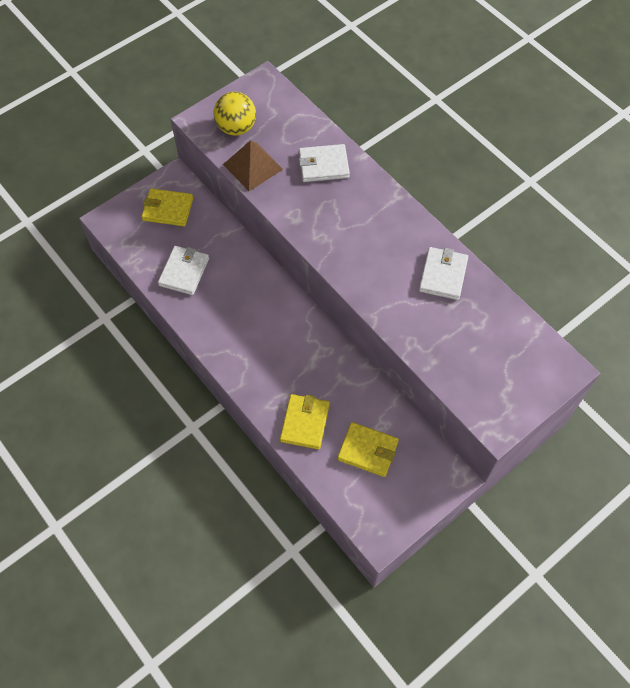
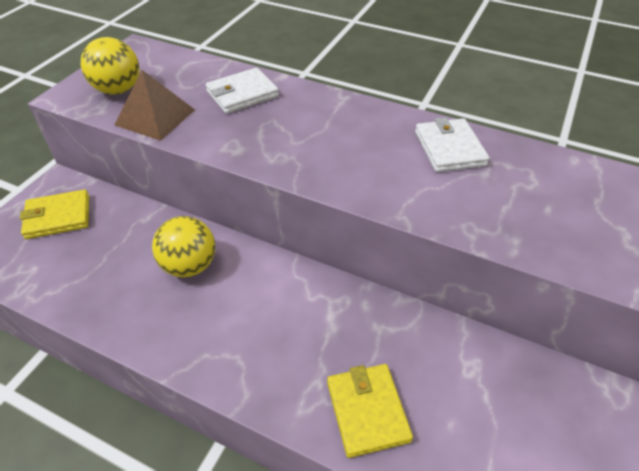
camera: 25 degrees left, 15 degrees down
(184, 272) = (103, 278): white wallet -> none
(241, 284) = (189, 265): none -> yellow ball
(367, 450) = (477, 411): yellow wallet -> none

